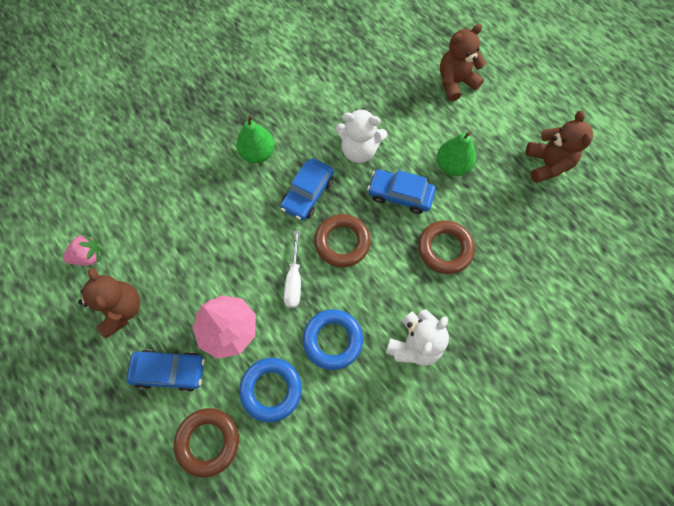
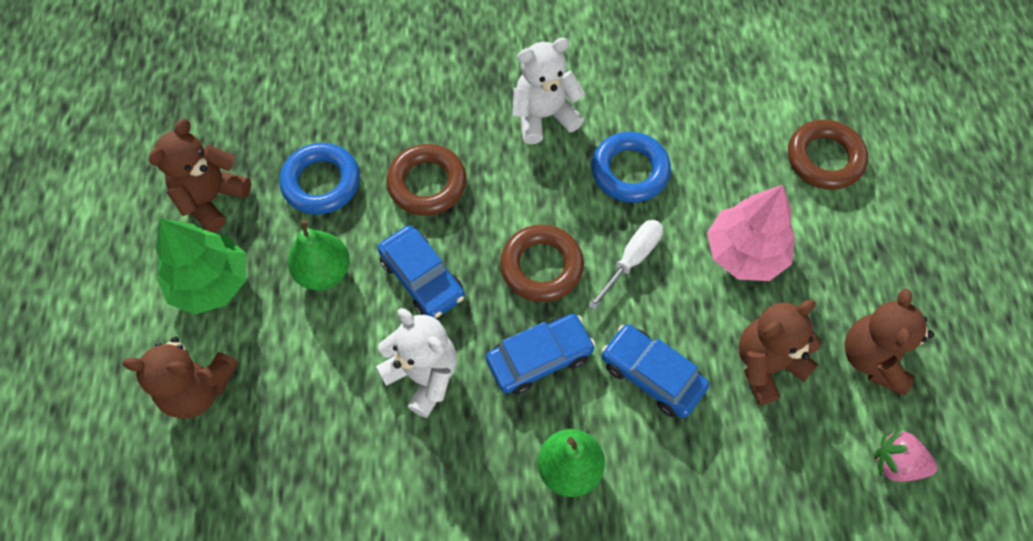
camera: 145 degrees left, 5 degrees down
(170, 371) = (838, 250): blue car -> blue car (652, 375)
(183, 266) = (766, 364): none -> brown teddy bear
(271, 389) = (729, 165): blue ring -> blue ring (321, 182)
(500, 126) = (211, 282): none -> green tree

